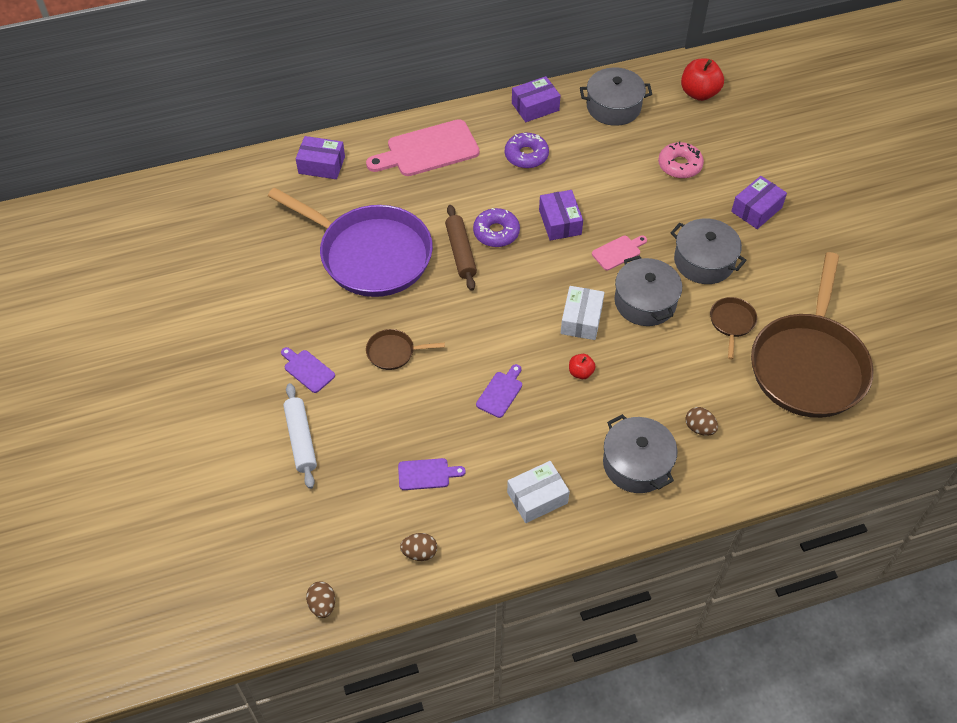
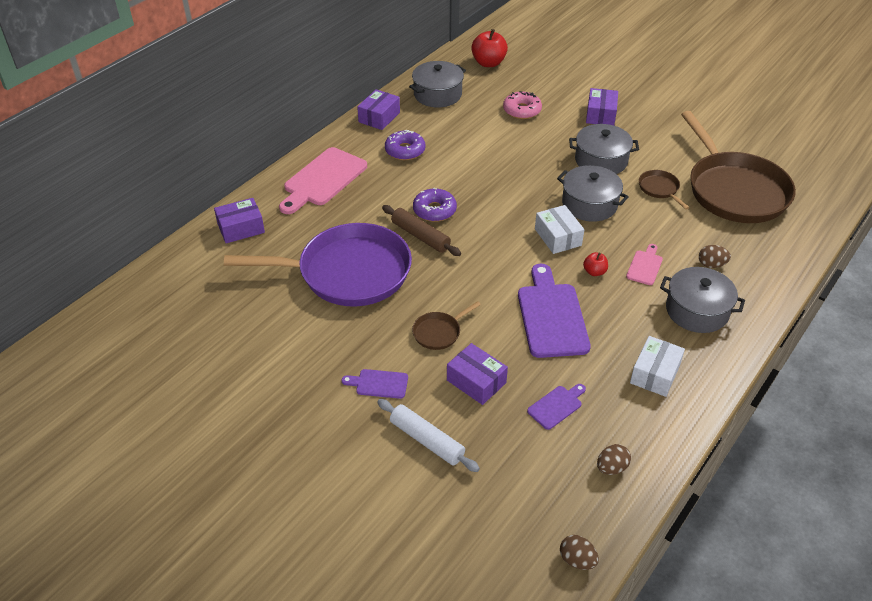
camera: 35 degrees left, 10 degrees down
(500, 392) = (551, 316): purple cutting board -> purple cutting board, size x2.03
(560, 222) = (475, 182): purple box -> purple box (476, 381)
(618, 252) = (537, 182): pink cutting board -> pink cutting board (645, 266)

